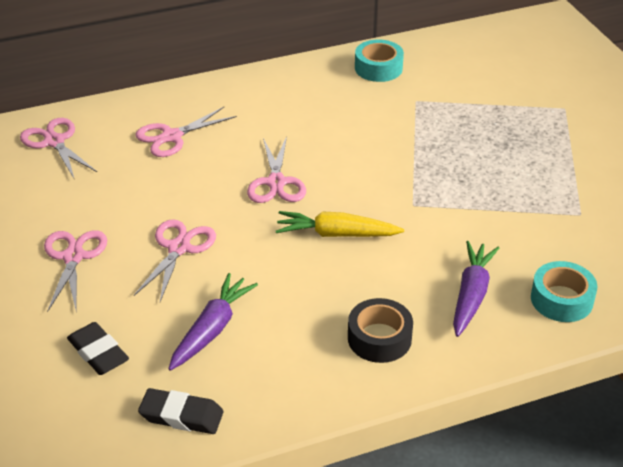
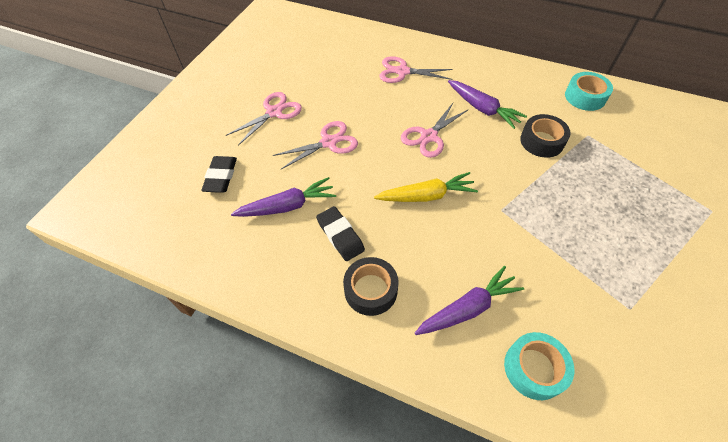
camera: 45 degrees right, 15 degrees up
(54, 142) = (340, 41): pink scissors -> none
(181, 416) = (212, 248): black eraser -> black eraser (340, 236)
(298, 128) = (482, 109): none -> purple carrot
(336, 234) = (426, 196): yellow carrot -> yellow carrot turned 120 degrees clockwise
(384, 128) = (542, 141): none -> black tape

